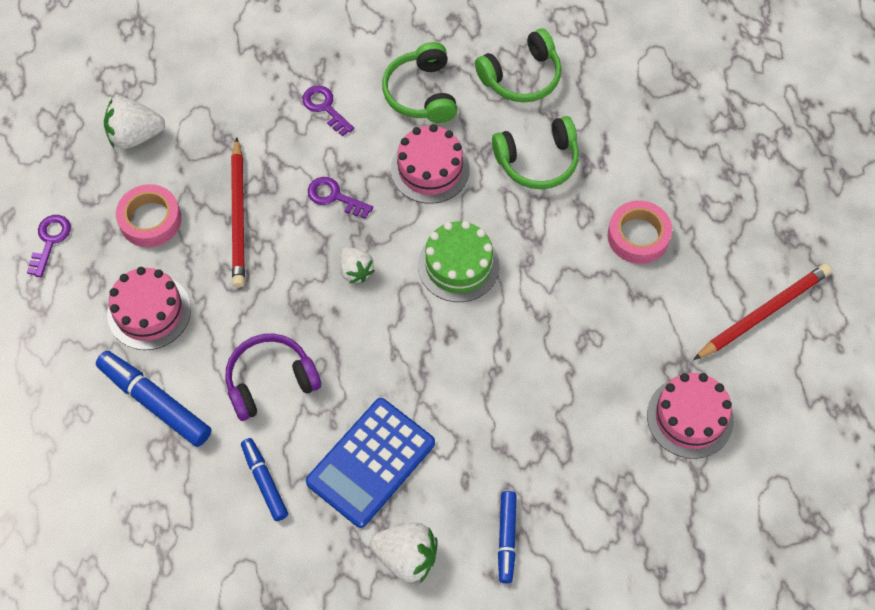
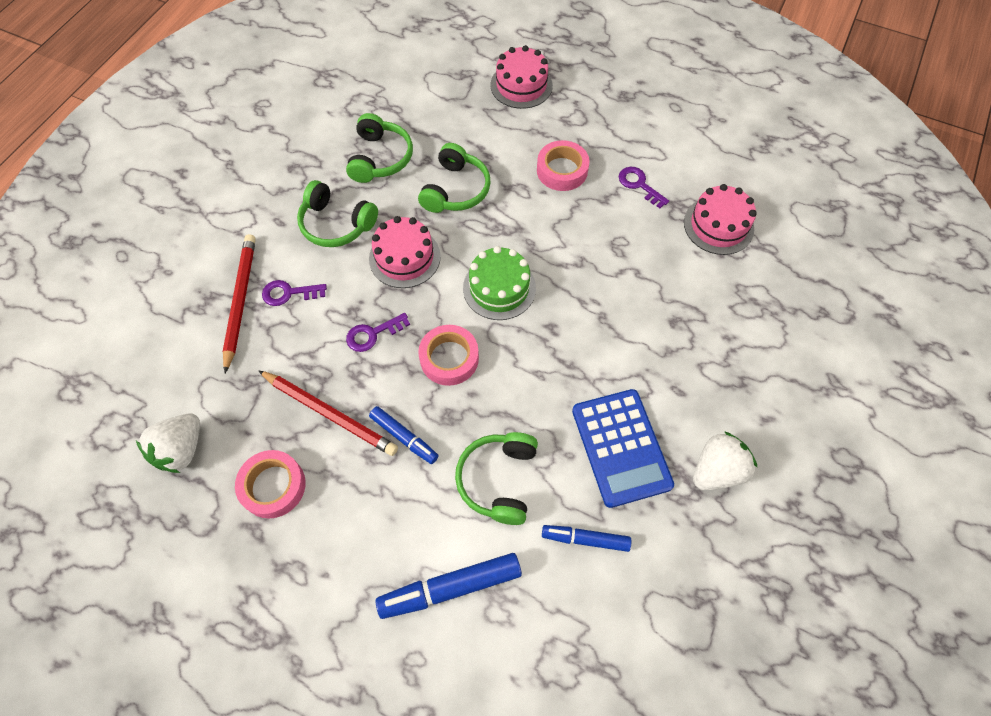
camera: 55 degrees left, 0 degrees up
(50, 241) = (219, 587): purple key -> purple key (639, 185)
(149, 312) = (360, 540): pink cake -> pink cake (521, 85)
(270, 381) = (498, 480): purple headphones -> green headphones
(356, 271) = (449, 358): white strawberry -> pink tape
(506, 538) = (742, 391): blue marker -> blue marker (404, 437)
(763, 313) = (670, 141): red pencil -> red pencil (240, 301)

